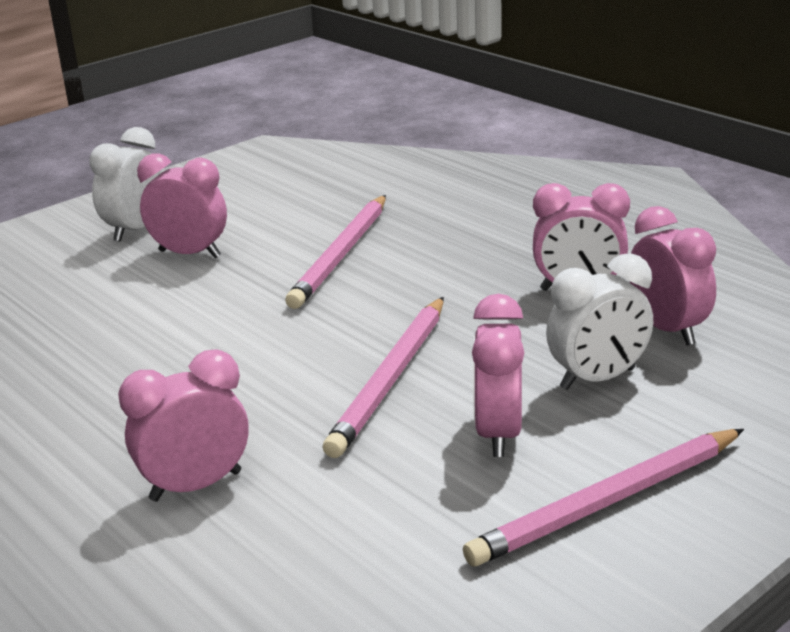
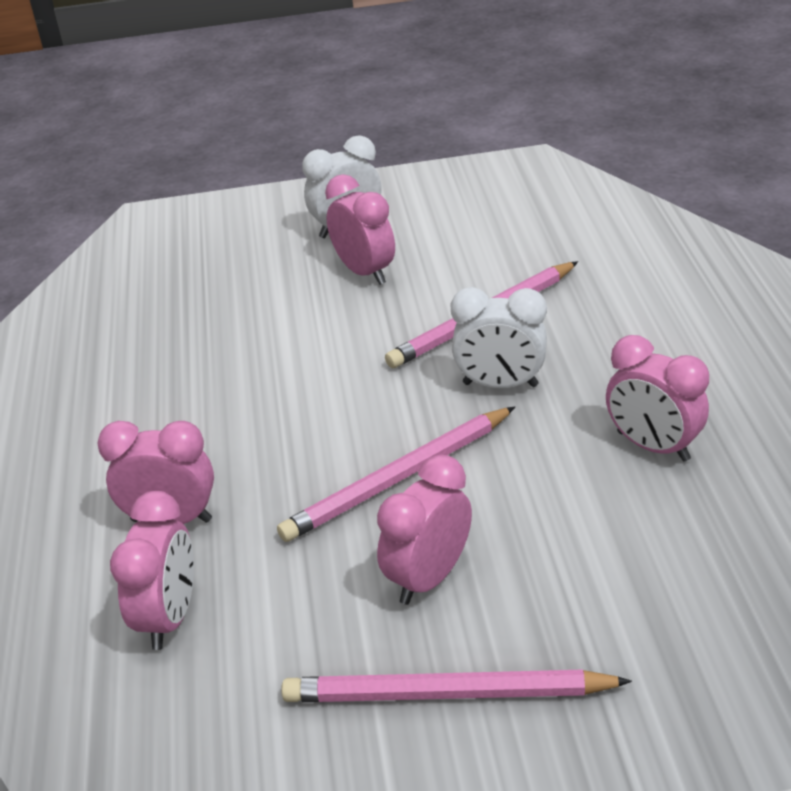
camera: 35 degrees right, 10 degrees up
(597, 379) = (568, 558): white clock -> white clock (500, 384)
(667, 329) = (691, 530): pink clock -> pink clock (169, 617)

